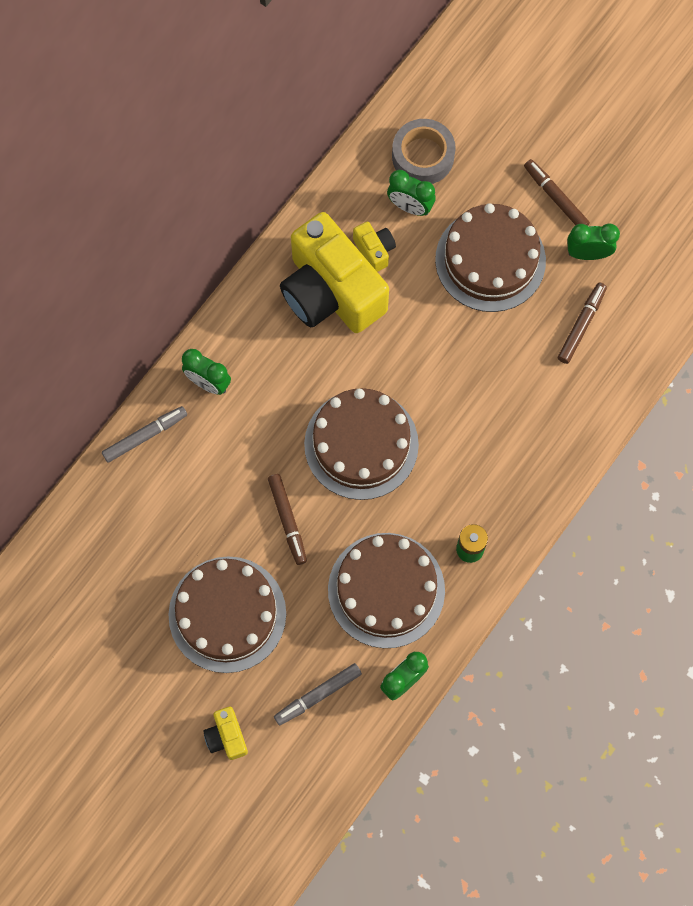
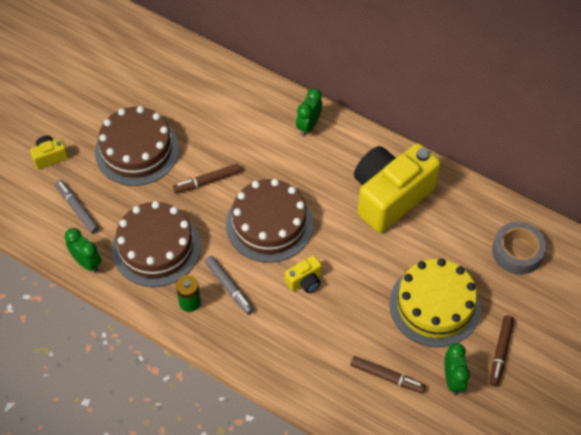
camera: 85 degrees right, 15 degrees down
(145, 436) = (265, 92): grey marker -> grey marker (229, 287)
(374, 250) = (429, 223): yellow camera -> yellow camera (305, 281)
(410, 207) = (471, 245): green clock -> none
(490, 260) = (435, 305): brown cake -> yellow cake
(555, 197) = (500, 352): brown marker -> brown marker turned 150 degrees clockwise

